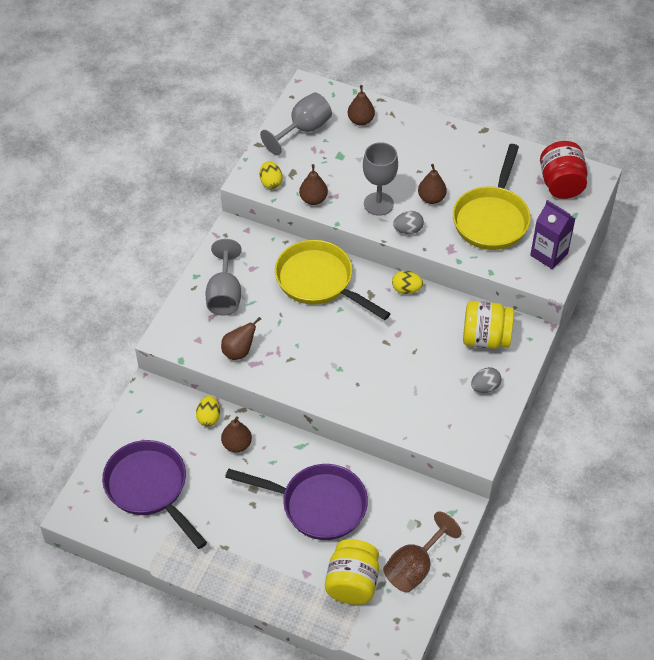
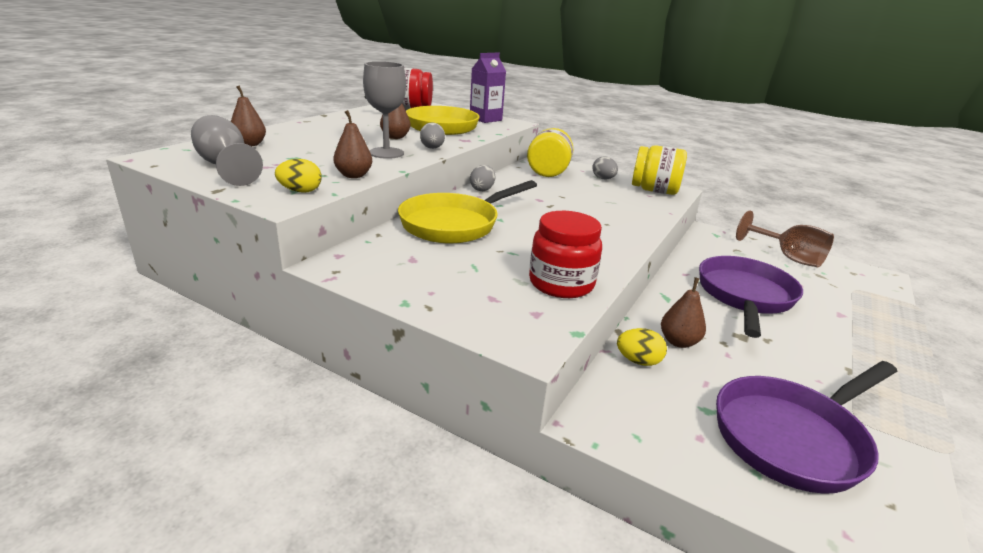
camera: 85 degrees left, 25 degrees down
(224, 294) = (453, 283): grey goblet -> none
(239, 352) = (561, 283): brown pear -> red jar
(352, 583) = (831, 289): yellow jar -> yellow jar (654, 190)
(406, 289) = (482, 189): yellow egg -> grey egg

